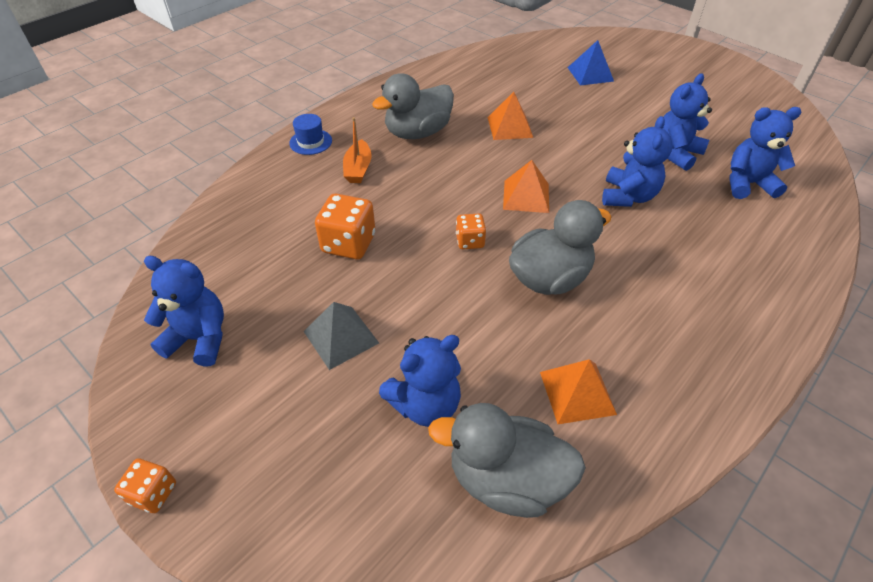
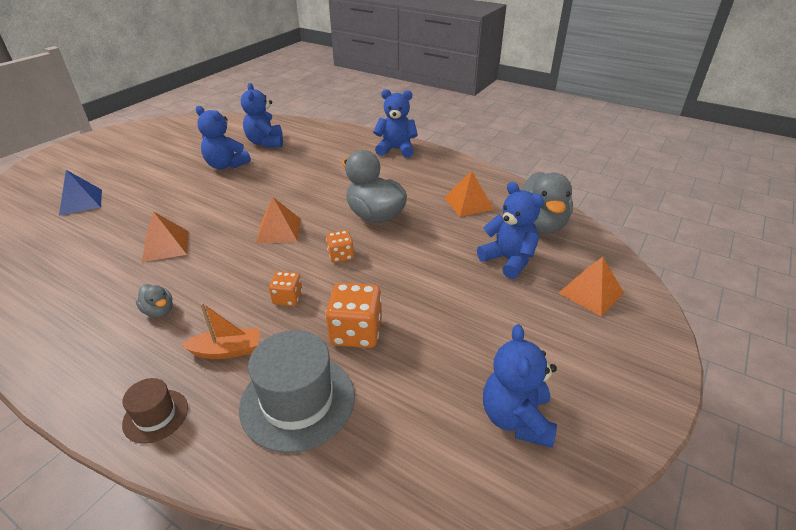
camera: 100 degrees left, 10 degrees down
(153, 493) = (666, 390): orange dice -> orange dice (288, 298)
(289, 206) = (297, 401): none -> grey hat
(310, 142) = (155, 415): blue hat -> brown hat
(331, 484) = (591, 293): none -> orange pyramid
(341, 337) = (470, 313): grey pyramid -> none
(418, 133) = (159, 311): grey duck -> grey duck, size x0.47
(628, 196) = (279, 185): blue teddy bear -> blue teddy bear (396, 149)

